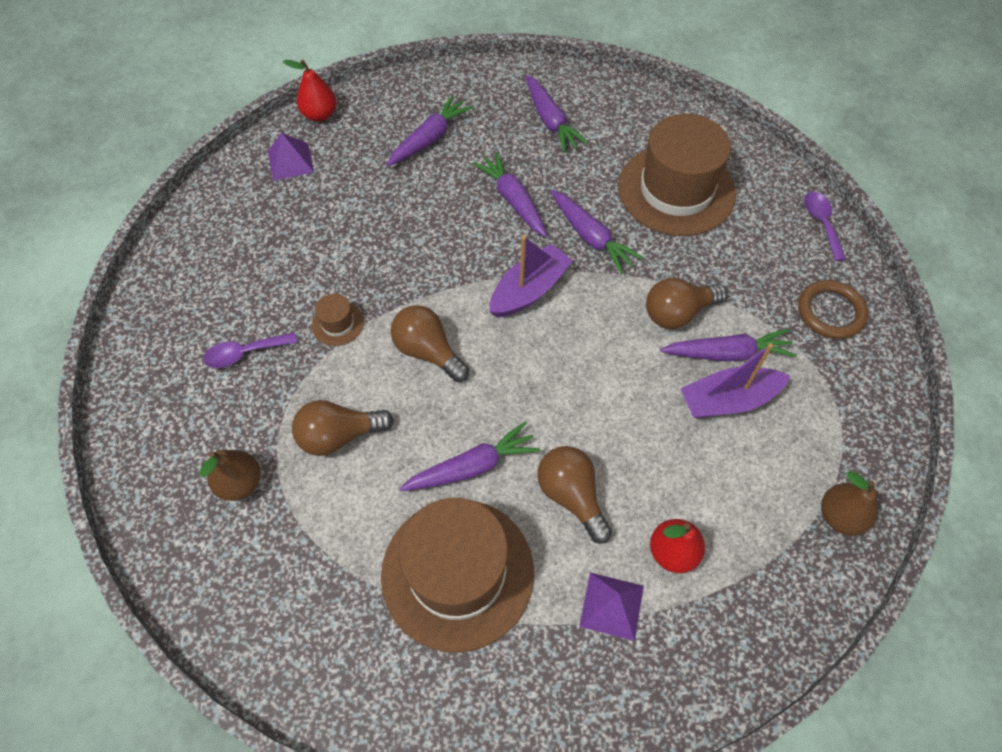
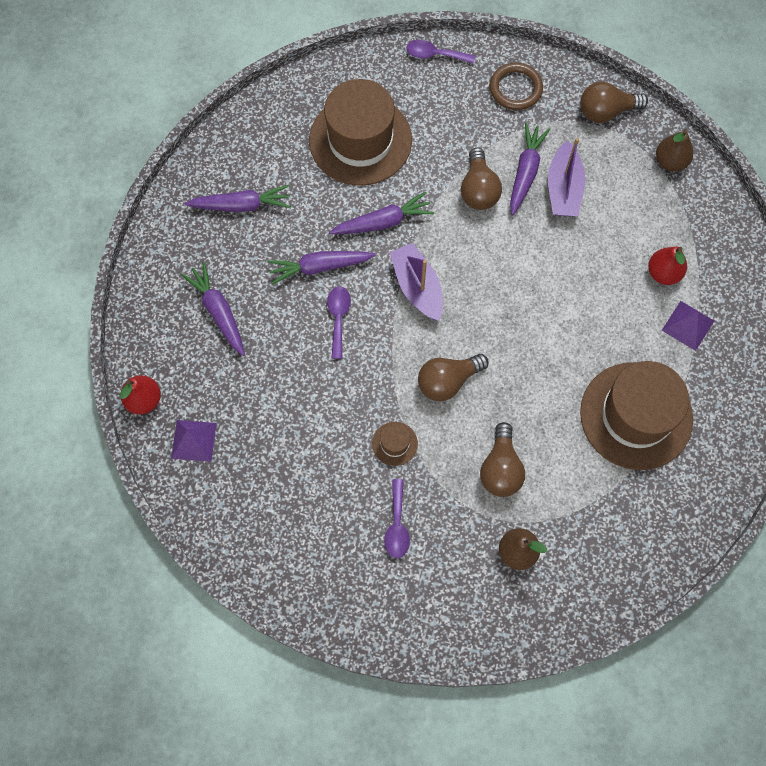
camera: 70 degrees left, 10 degrees up
(462, 232) = (338, 318): none -> purple spoon
(472, 467) = (558, 380): purple carrot -> none
(571, 496) = (603, 321): brown light bulb -> brown light bulb (606, 111)

